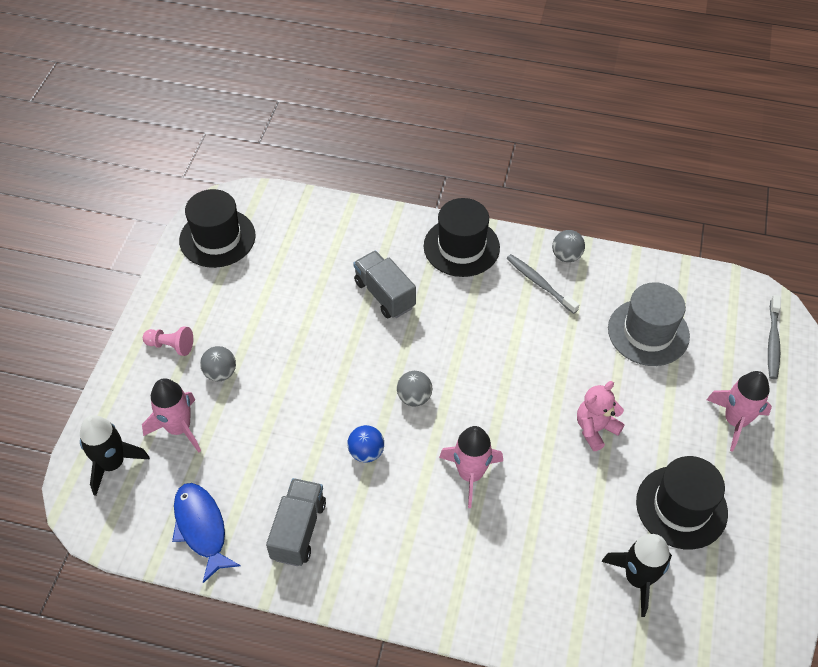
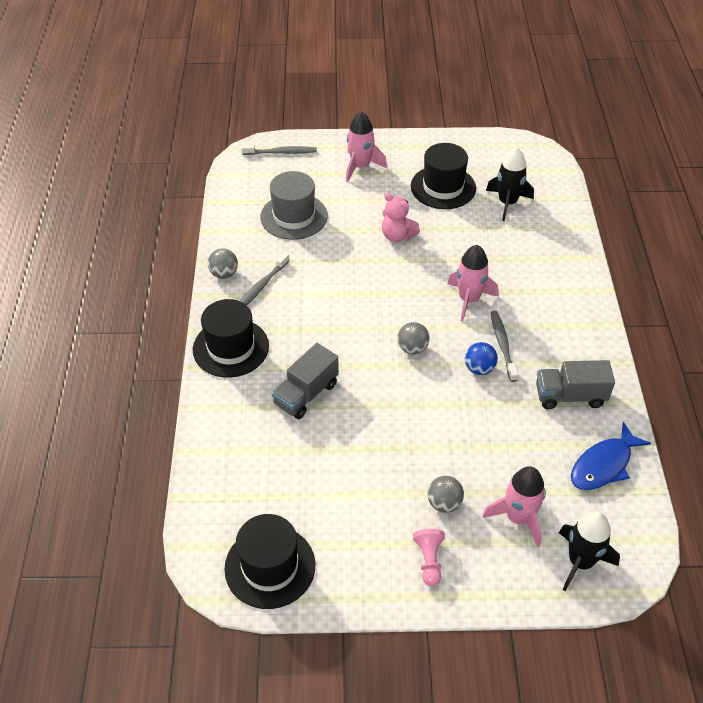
camera: 105 degrees left, 5 degrees down
(392, 487) = (502, 345): none -> grey toothbrush

